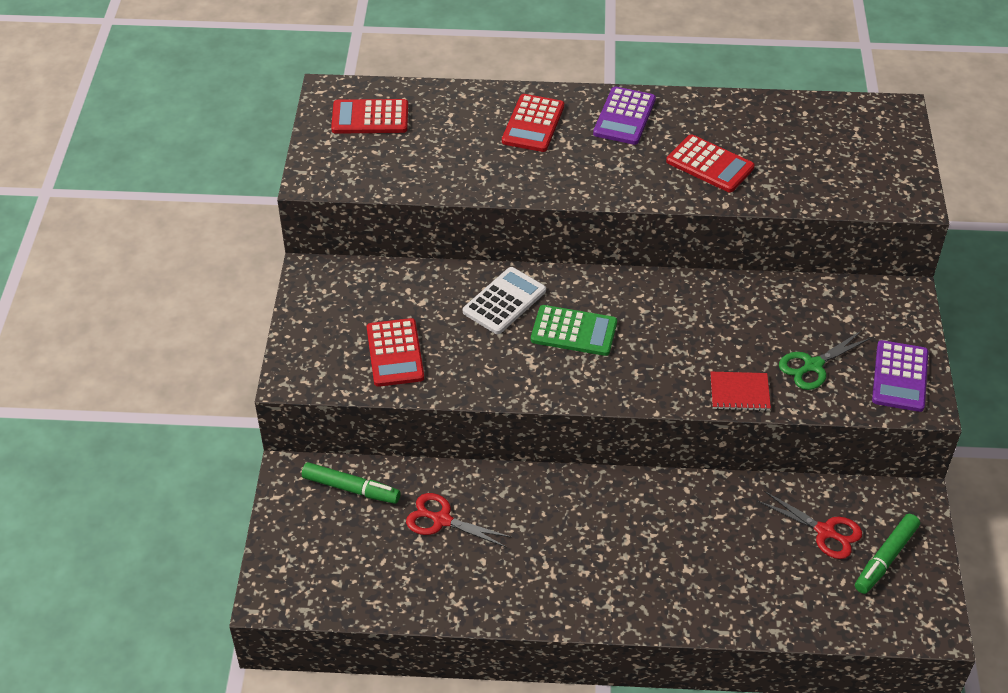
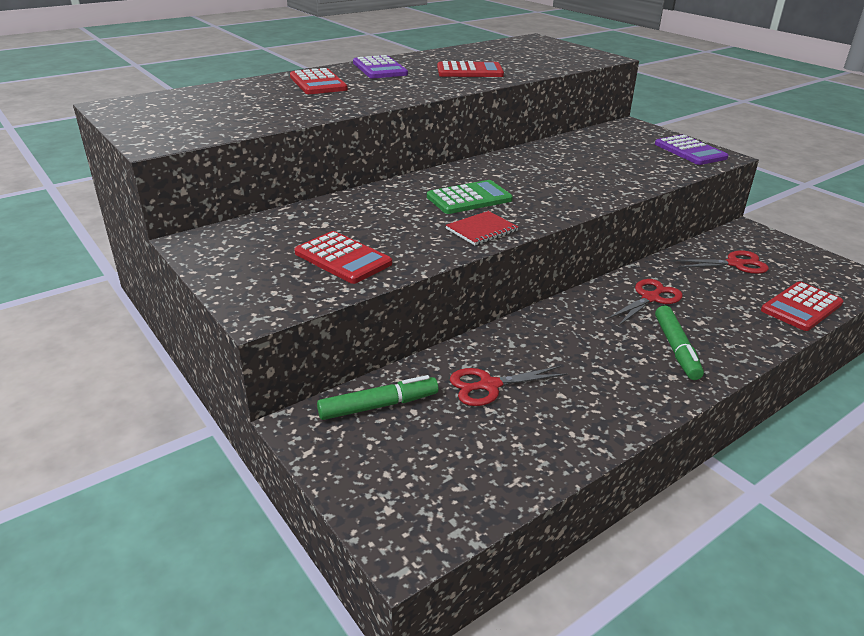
camera: 40 degrees left, 15 degrees down
(370, 118) = (171, 107): red calculator -> red calculator (801, 307)
(504, 301) = (393, 202): white calculator -> none
(680, 519) = (650, 298): none -> red scissors
(739, 392) = (623, 187): red notebook -> red notebook (481, 230)
(813, 365) = (639, 162): green scissors -> none
(885, 558) = (784, 260): green marker -> green marker (676, 349)

